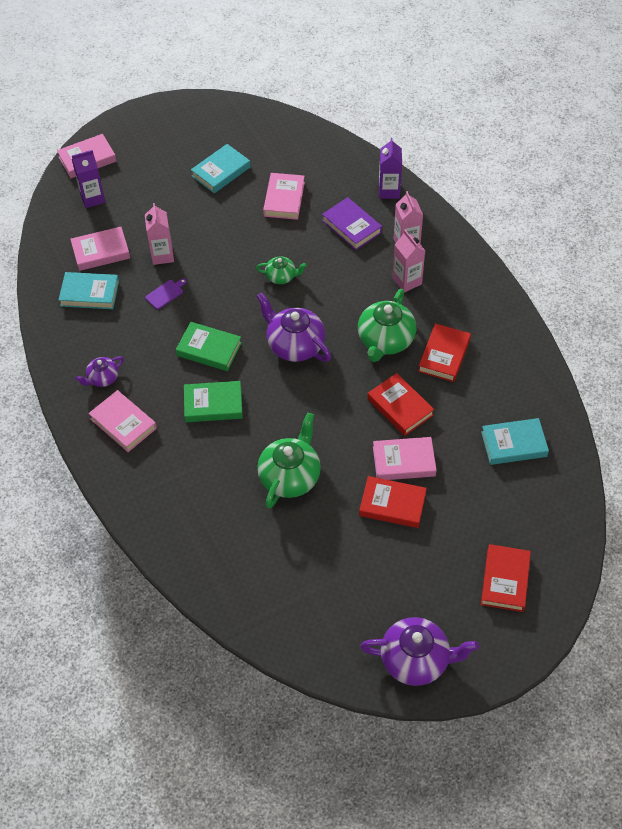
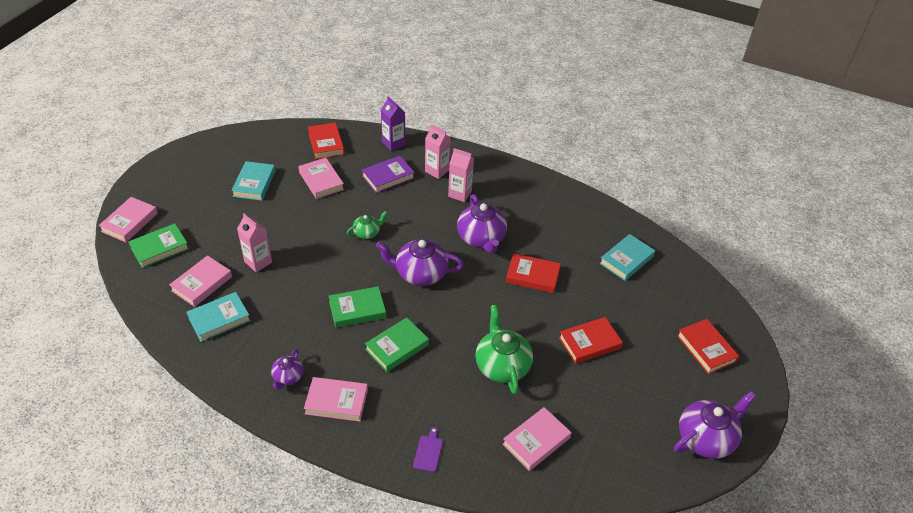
camera: 40 degrees left, 10 degrees down
(92, 198) = (159, 248): purple carton -> green book
(165, 294) = (285, 288): purple cutting board -> purple cutting board (428, 452)
(351, 226) = (388, 177): purple book -> purple book turned 45 degrees counterclockwise
(385, 340) = (481, 238): green teapot -> purple teapot
(404, 461) = (569, 310): pink book -> pink book (536, 441)
(444, 355) = (529, 228): red book -> red book (326, 143)

